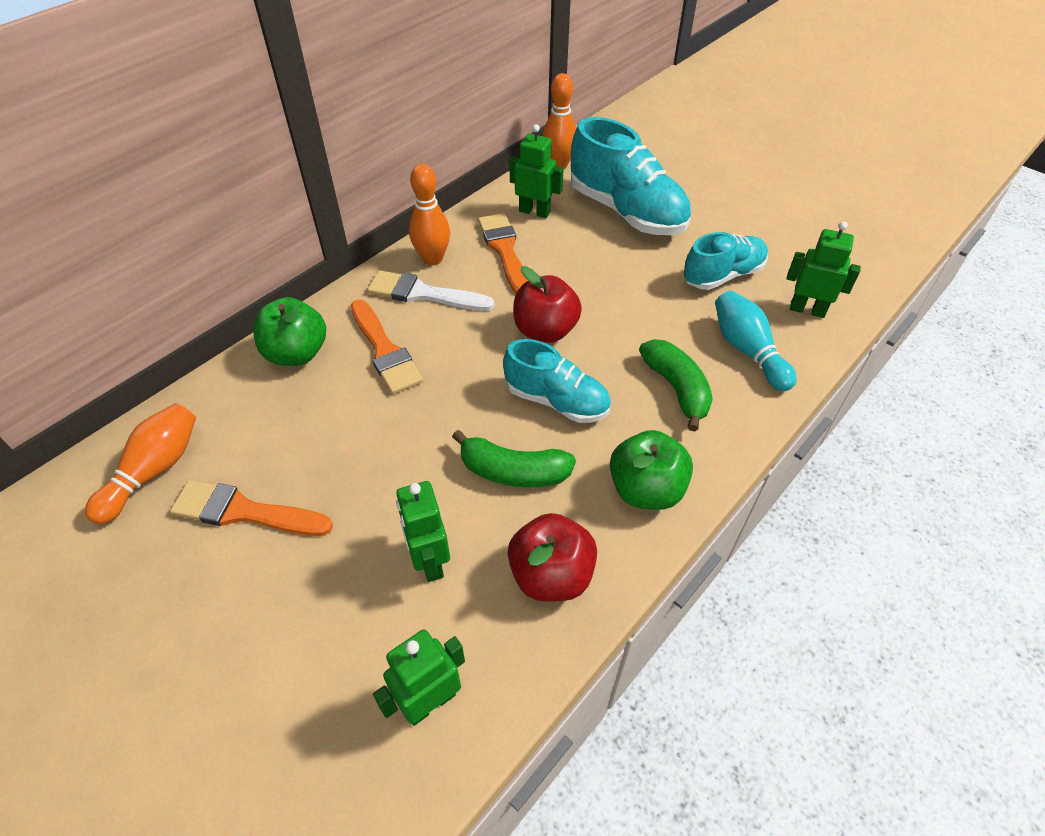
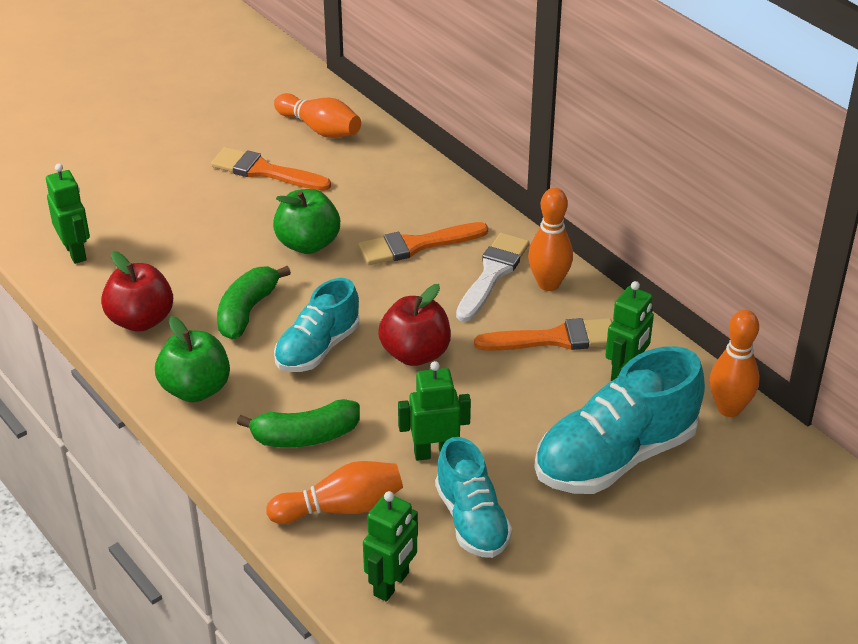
camera: 100 degrees right, 10 degrees down
(244, 512) = (264, 171): orange brush -> orange brush turned 90 degrees counterclockwise
(297, 353) = (427, 194): green apple -> green apple (308, 244)
(429, 561) = (182, 259): green robot -> green robot (434, 453)
(747, 350) = (341, 508): turquoise bowling pin -> orange bowling pin

